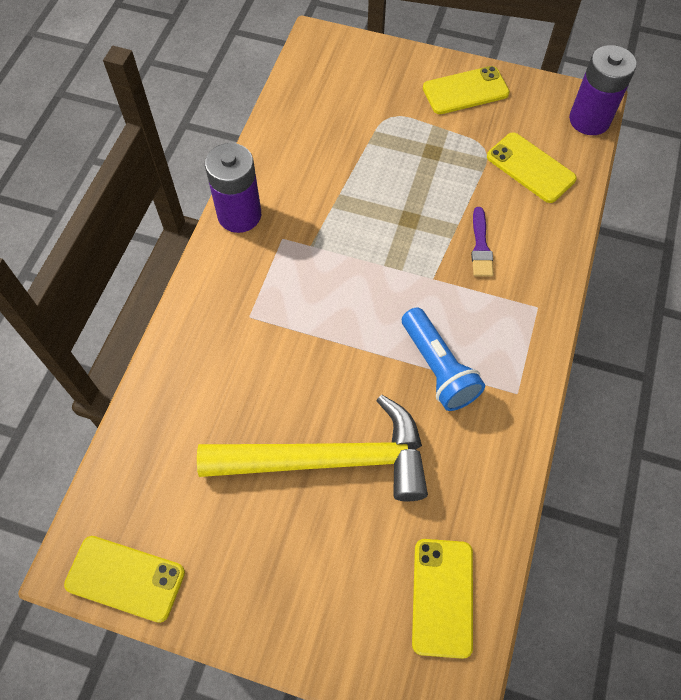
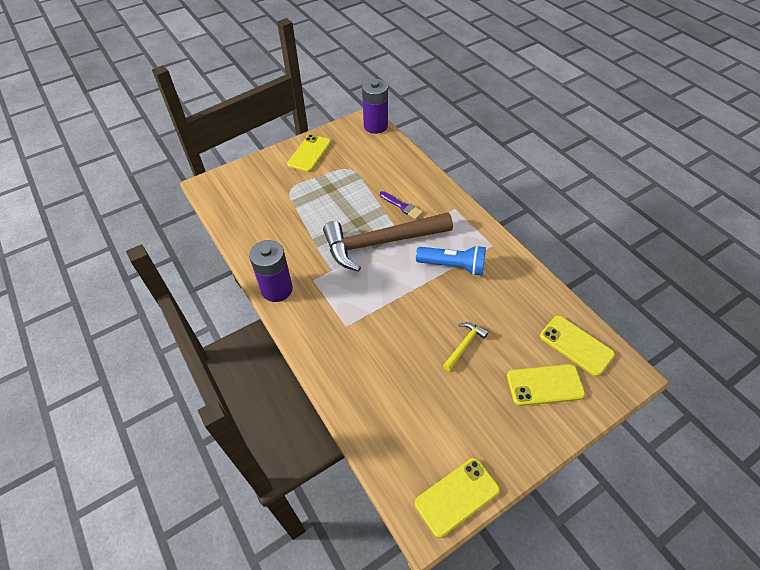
camera: 50 degrees left, 10 degrees down
(328, 459) = (464, 345): yellow hammer -> yellow hammer, size x0.41
(400, 266) = (381, 243): none -> brown hammer
(530, 168) = (378, 161): yellow phone -> yellow phone (545, 385)

